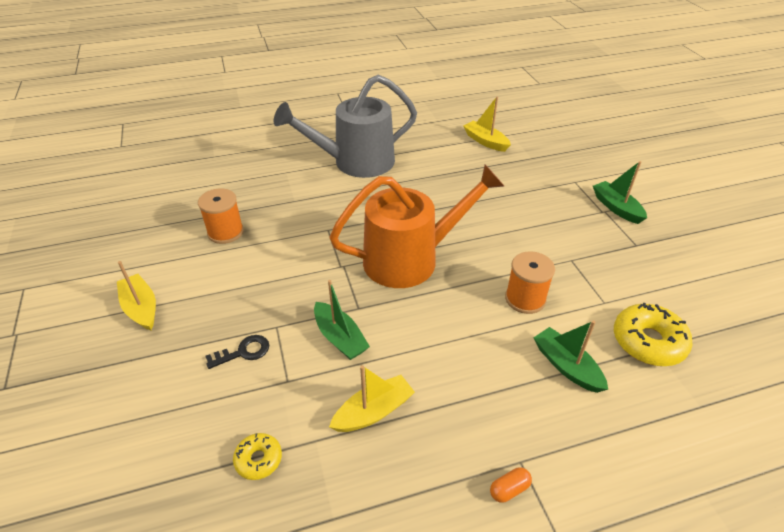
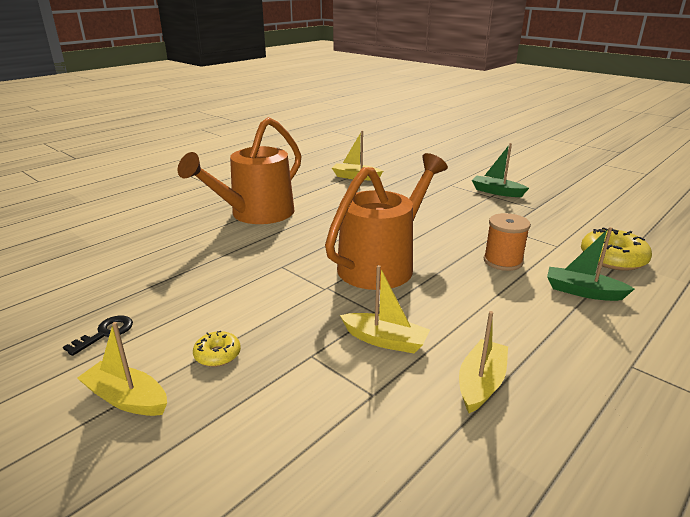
camera: 30 degrees left, 15 degrees down
(225, 232) = (170, 299): orange spool -> none
(243, 352) = (298, 390): black key -> black key (105, 333)
(258, 459) = (419, 476): yellow donut -> yellow donut (217, 355)
(340, 337) = (385, 340): green boat -> yellow boat
(355, 162) = (255, 214): grey watering can -> orange watering can
(509, 489) = (649, 388): orange capsule -> none

